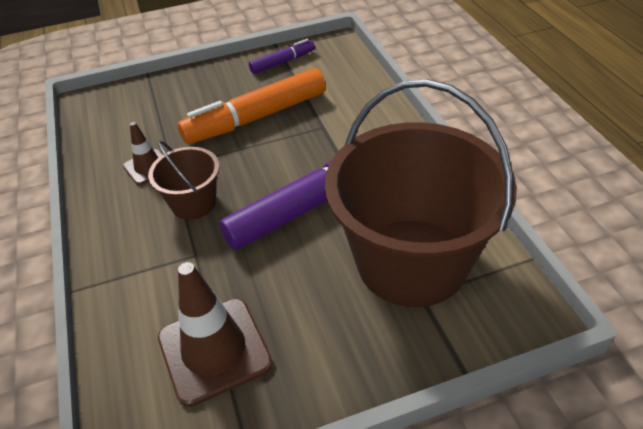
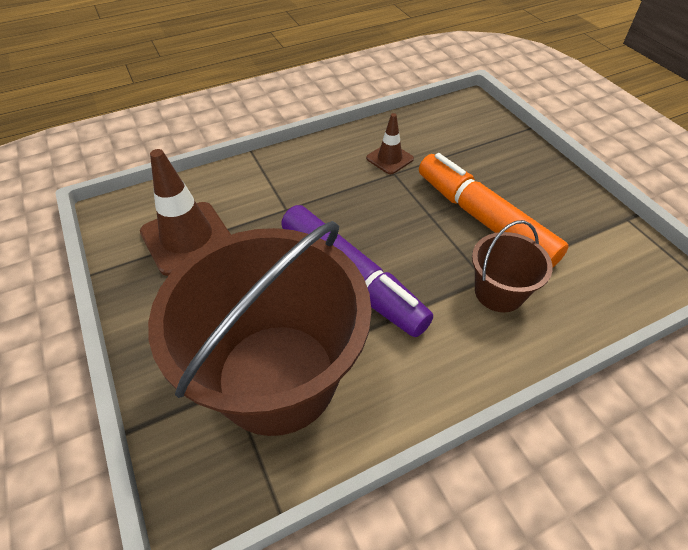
camera: 80 degrees right, 5 degrees up
(193, 203) = (347, 196): brown bucket -> brown bucket (499, 292)
(282, 62) = (599, 227): purple marker -> none

